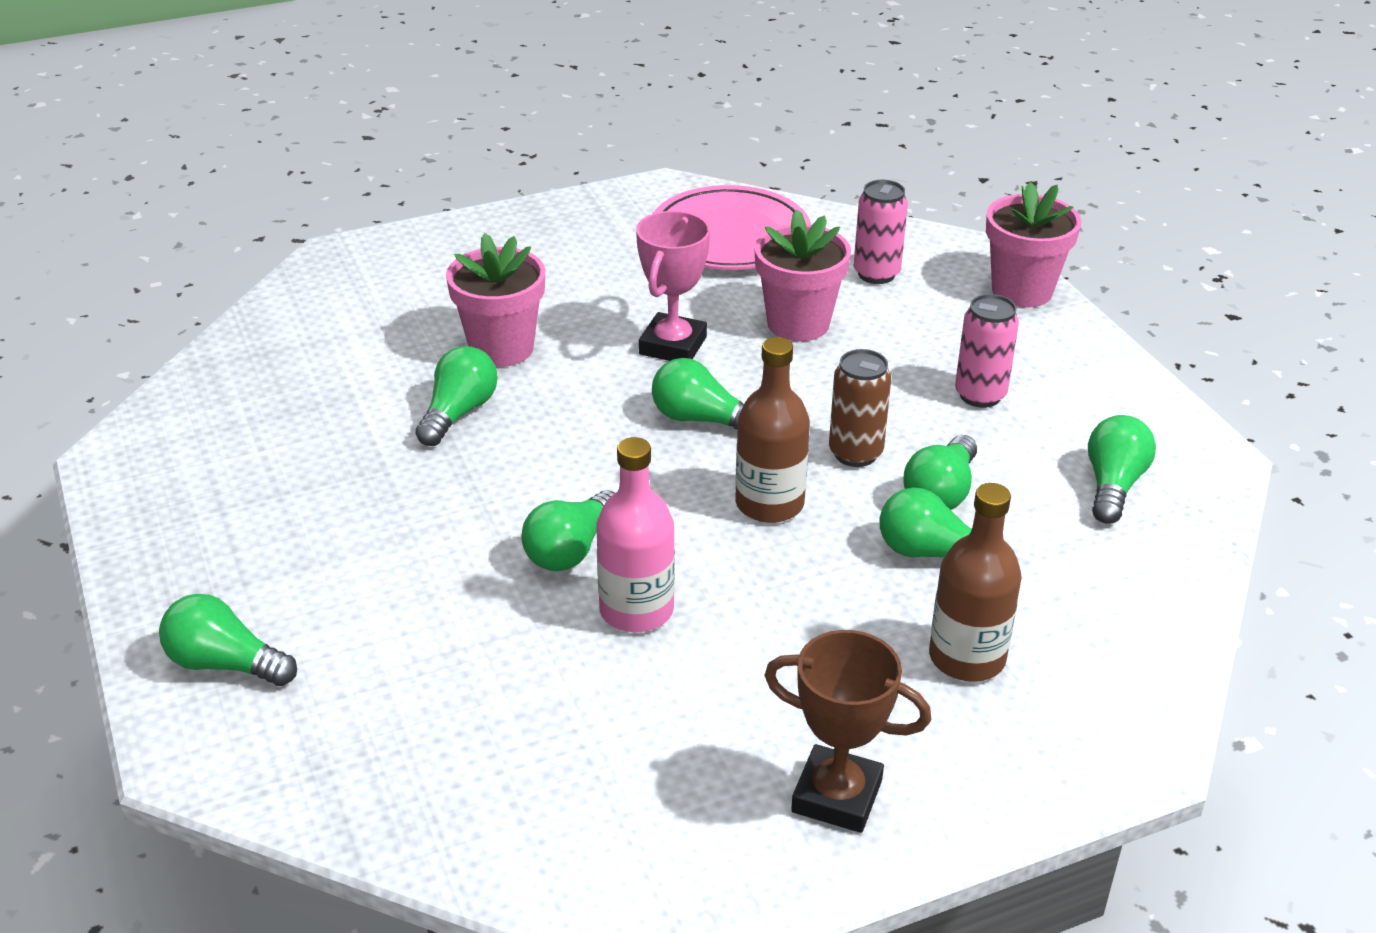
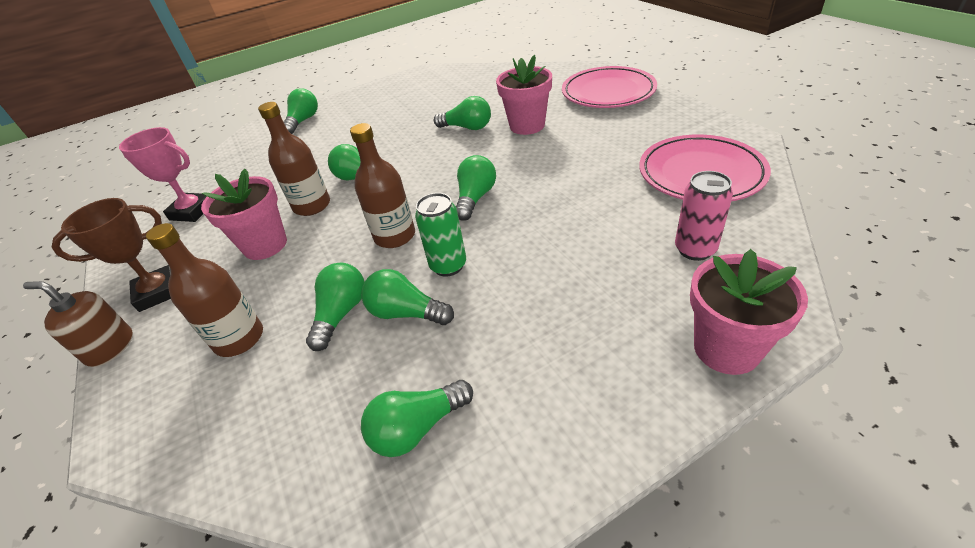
camera: 90 degrees right, 5 degrees up
(444, 257) = (608, 92): none -> pink plate
(636, 610) = (312, 206): pink bottle -> brown bottle
(672, 345) = (550, 175): pink trophy -> pink trophy (192, 211)
(798, 323) = (599, 220): pink flower pot -> pink flower pot (265, 245)
(837, 796) = (158, 292): brown trophy -> brown trophy turned 45 degrees clockwise
(855, 453) = (448, 266): brown can -> green can
(967, 826) = (110, 347): none -> brown soap dispenser
(980, 395) = (535, 327): pink can -> none
(1113, 485) = (417, 428): green light bulb -> green light bulb turned 135 degrees clockwise

